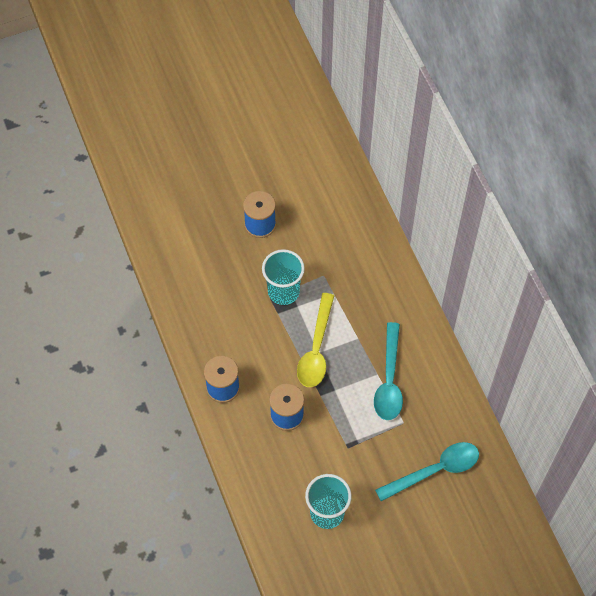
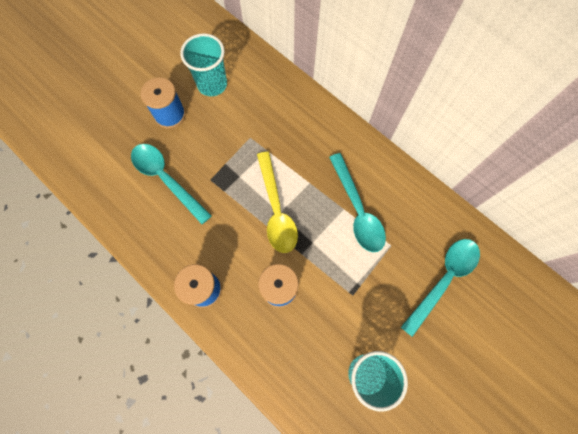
camera: 25 degrees left, 10 degrees up
(231, 281) = (166, 179): none -> turquoise spoon
(283, 291) = (220, 168): turquoise cup -> turquoise cup (212, 84)

